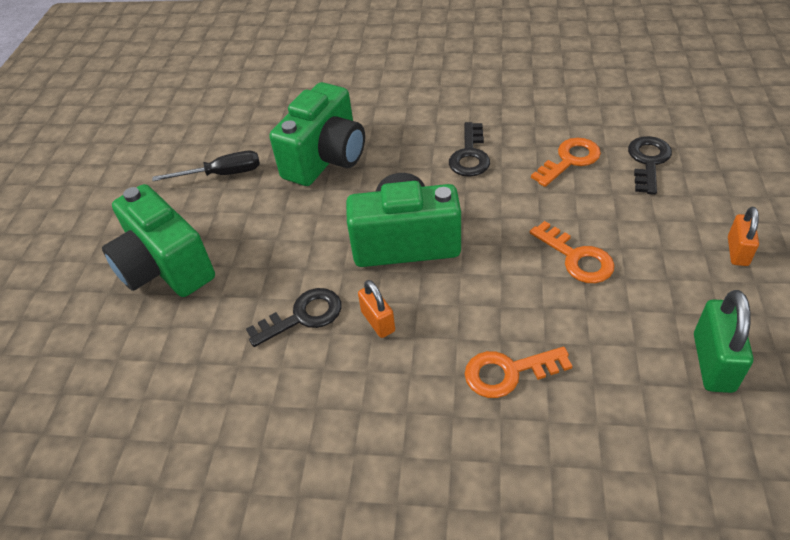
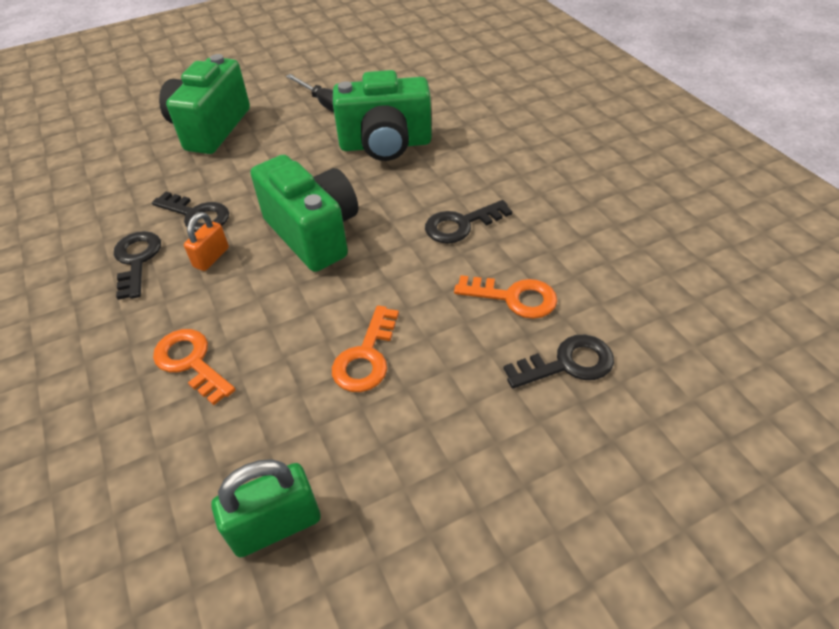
camera: 55 degrees right, 0 degrees up
(332, 382) = (137, 260): none -> black key
(737, 251) = (469, 500): orange padlock -> none

